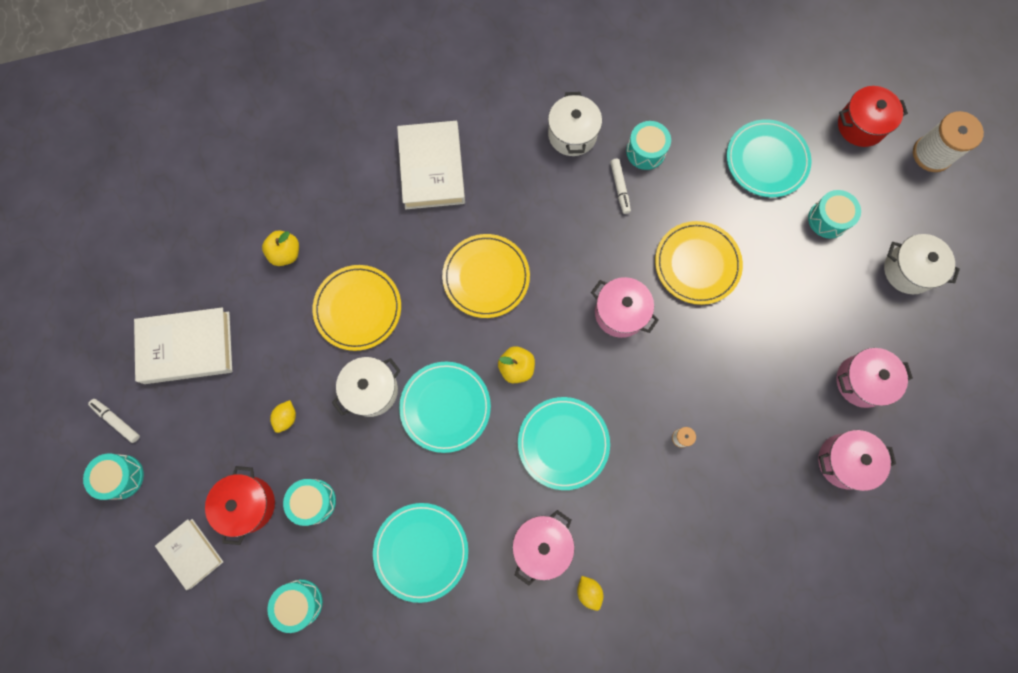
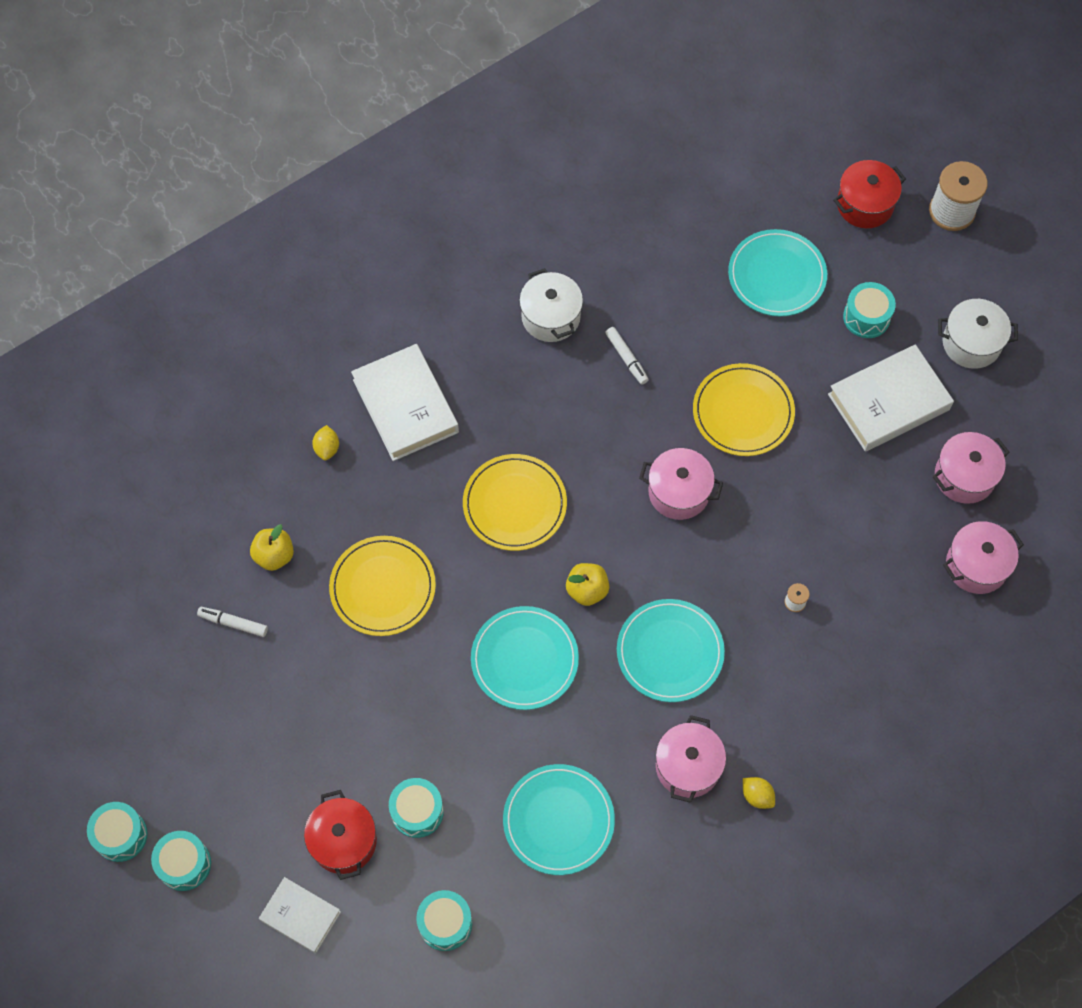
camera: 20 degrees left, 10 degrees down
(116, 421) = (152, 806): white marker -> white marker (233, 623)
(187, 347) = (202, 697): white book -> white book (888, 402)
(286, 418) = (349, 733): yellow lemon -> yellow lemon (327, 448)
(371, 390) = (434, 670): white pot -> none
(645, 151) = (640, 309): turquoise drum -> turquoise drum (120, 835)

